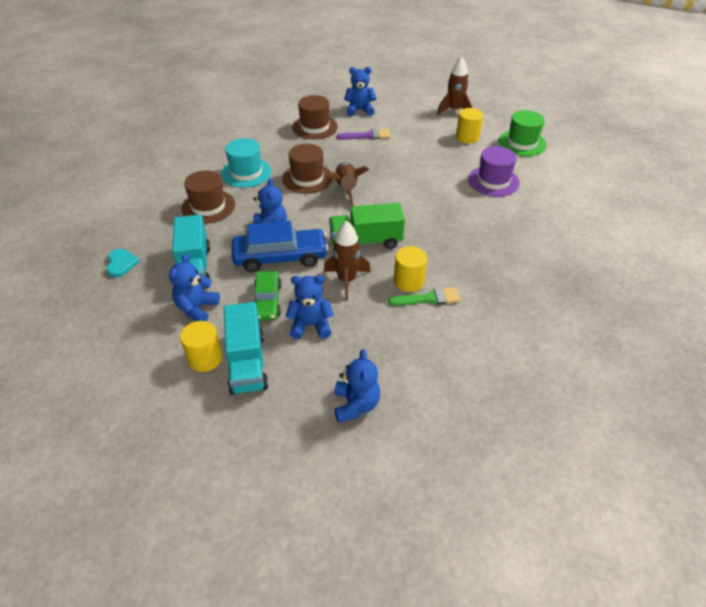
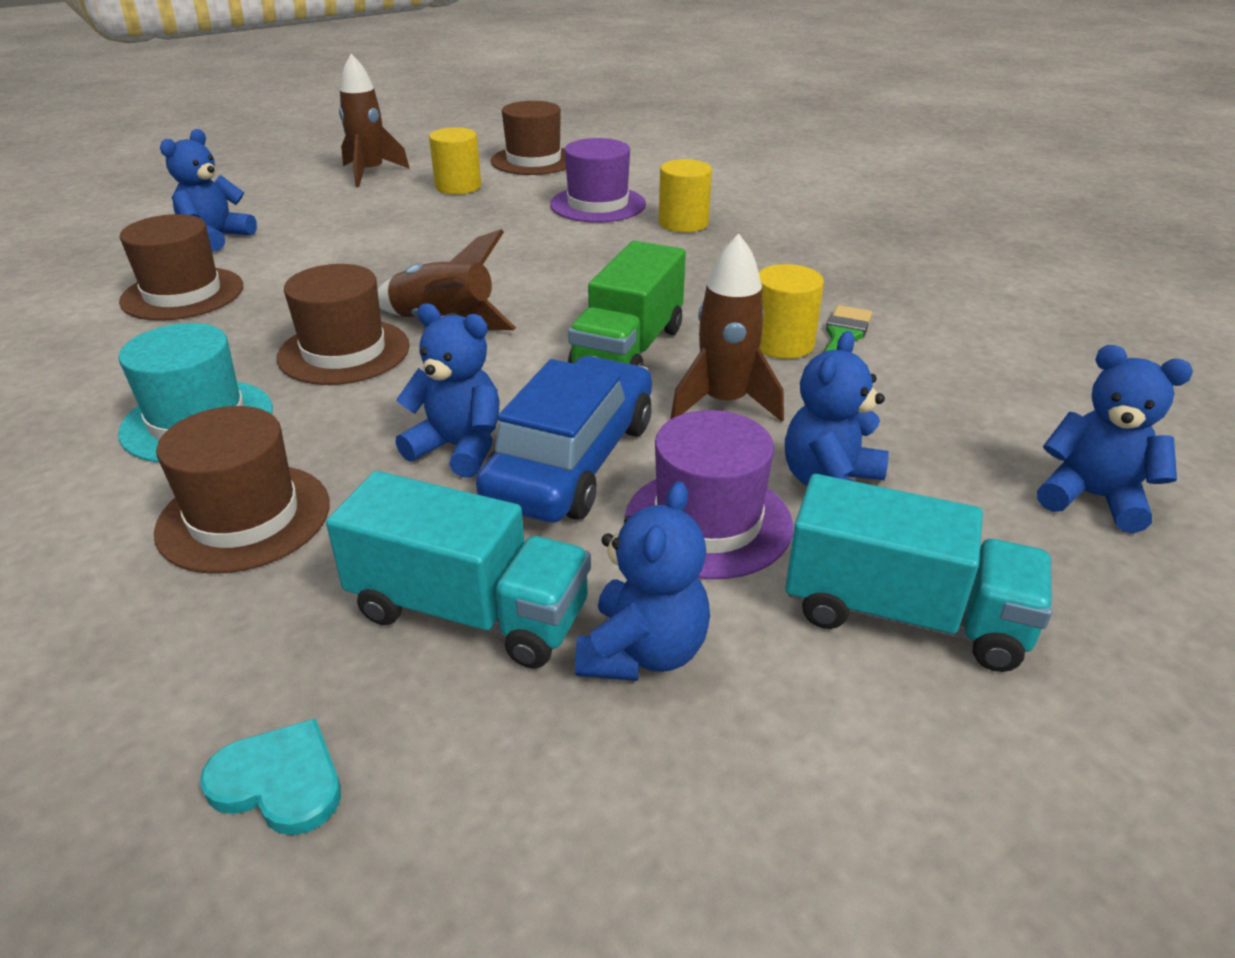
camera: 60 degrees left, 10 degrees down
(197, 308) = (643, 652): blue teddy bear -> blue teddy bear turned 120 degrees counterclockwise
(205, 358) = (850, 688): yellow cylinder -> yellow cylinder (683, 223)
(267, 301) = (708, 522): green car -> purple hat
(367, 136) = (310, 255): purple brush -> none
(522, 143) = (533, 160): green hat -> brown hat

